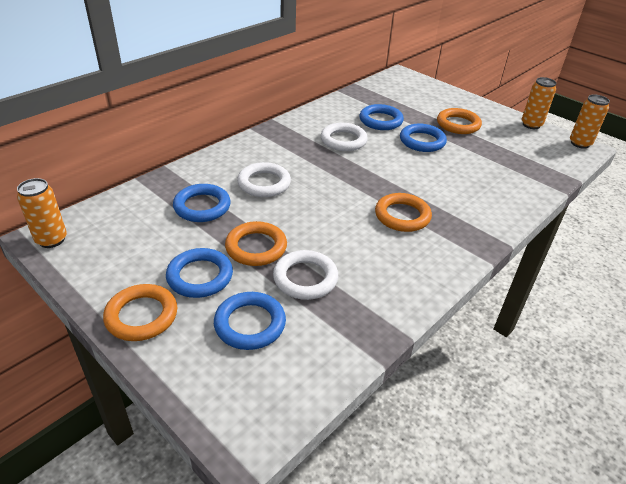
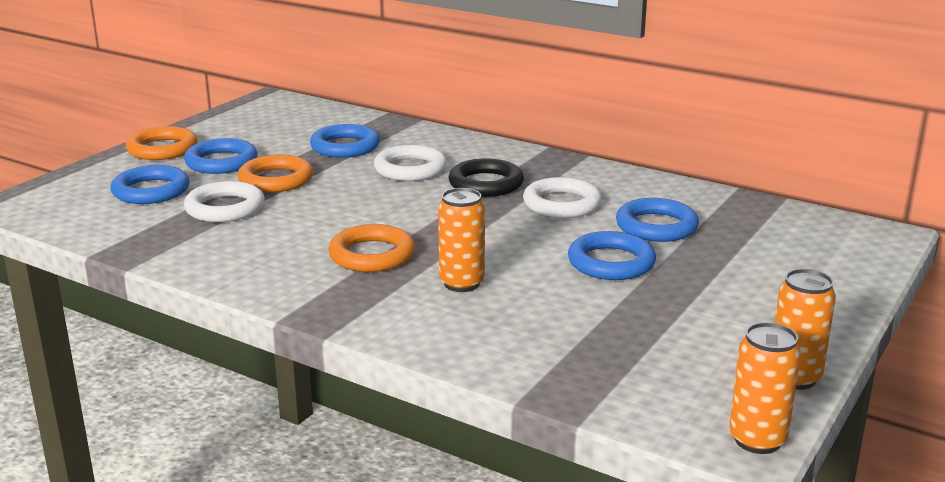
camera: 80 degrees right, 15 degrees down
(51, 240) = (266, 102): orange can -> orange can (461, 283)
(303, 159) = (486, 184): none -> black ring
(458, 124) = (710, 294): orange ring -> none

